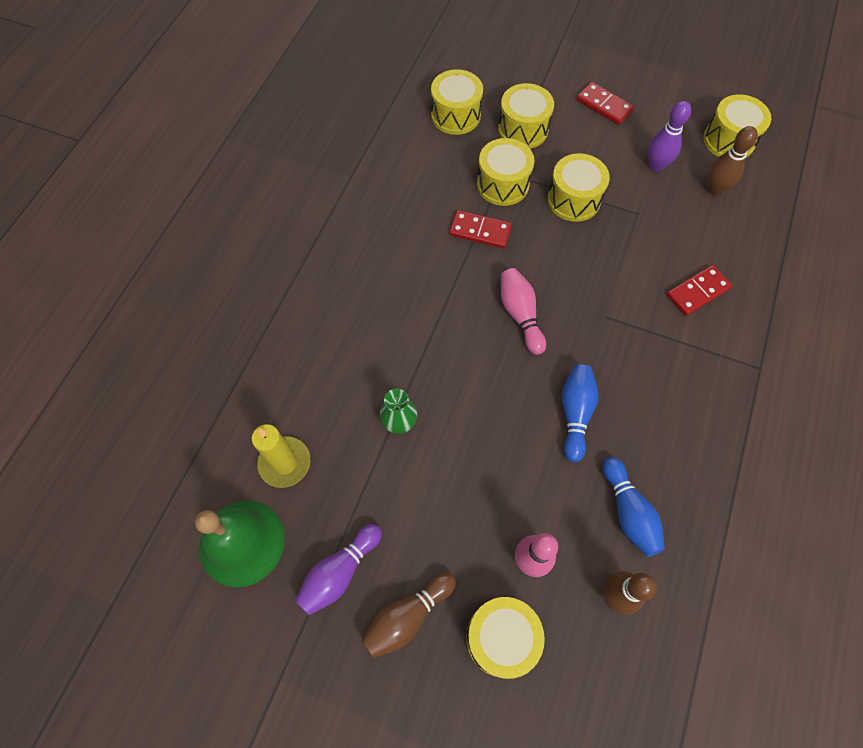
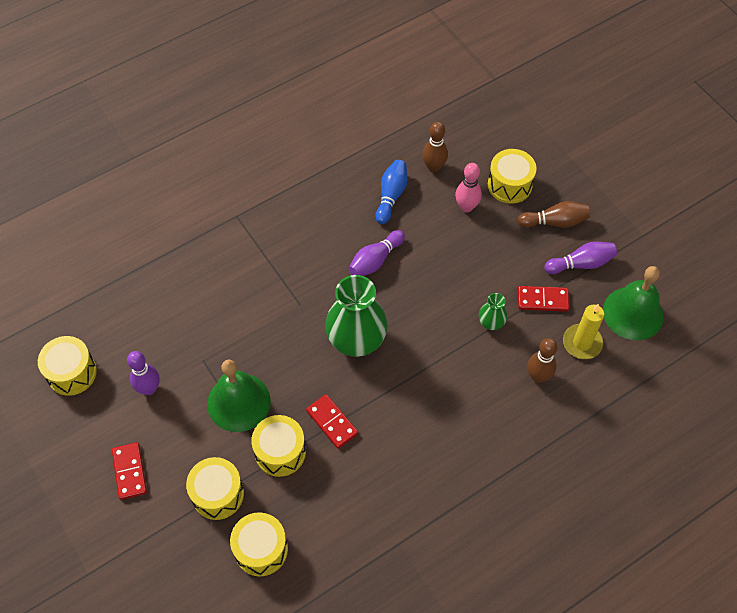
camera: 145 degrees left, 5 degrees down
(520, 315) = (356, 341): pink bowling pin -> green vase
(573, 199) = (239, 402): yellow drum -> green bell
(575, 414) = (375, 260): blue bowling pin -> purple bowling pin
(697, 292) = (223, 281): red domino -> red domino (542, 300)
(714, 189) = (129, 341): brown bowling pin -> brown bowling pin (538, 376)

